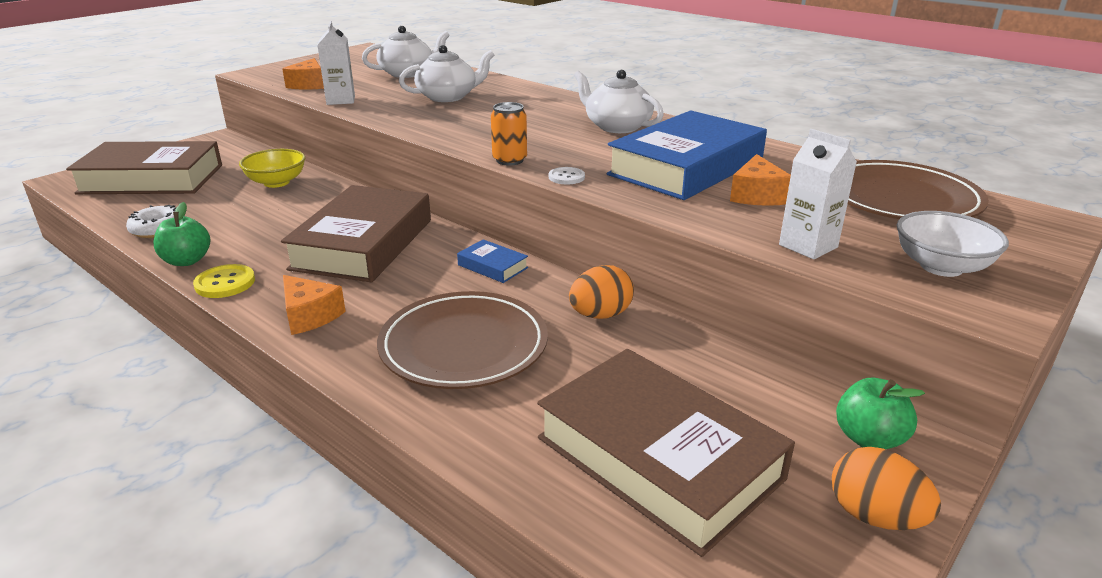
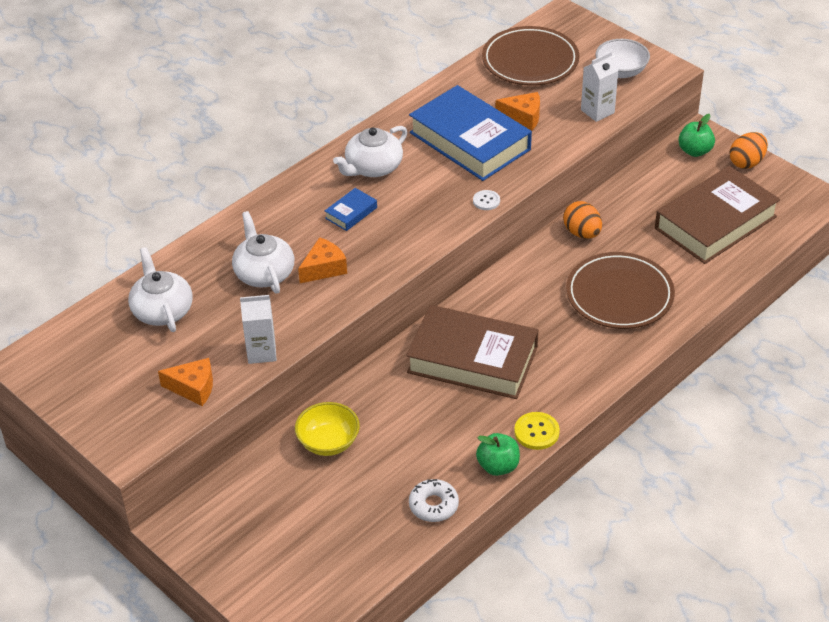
camera: 85 degrees left, 15 degrees up
(152, 179) = (303, 551): brown book -> none
(309, 316) = (584, 374): orange cheese -> orange cheese (324, 268)
(492, 266) = (514, 283): blue book -> blue book (351, 213)
(509, 160) = (449, 230): orange can -> none

